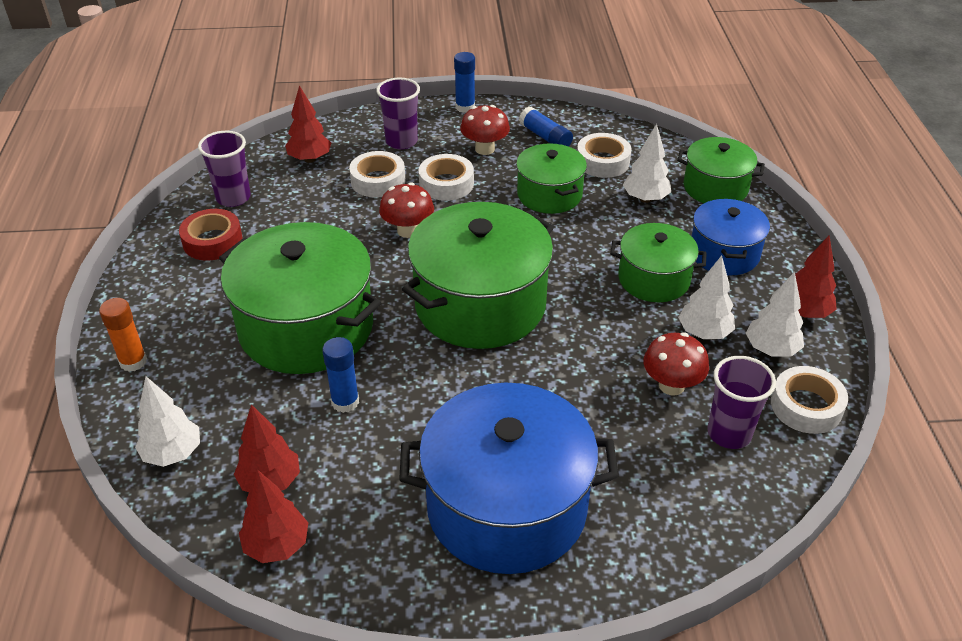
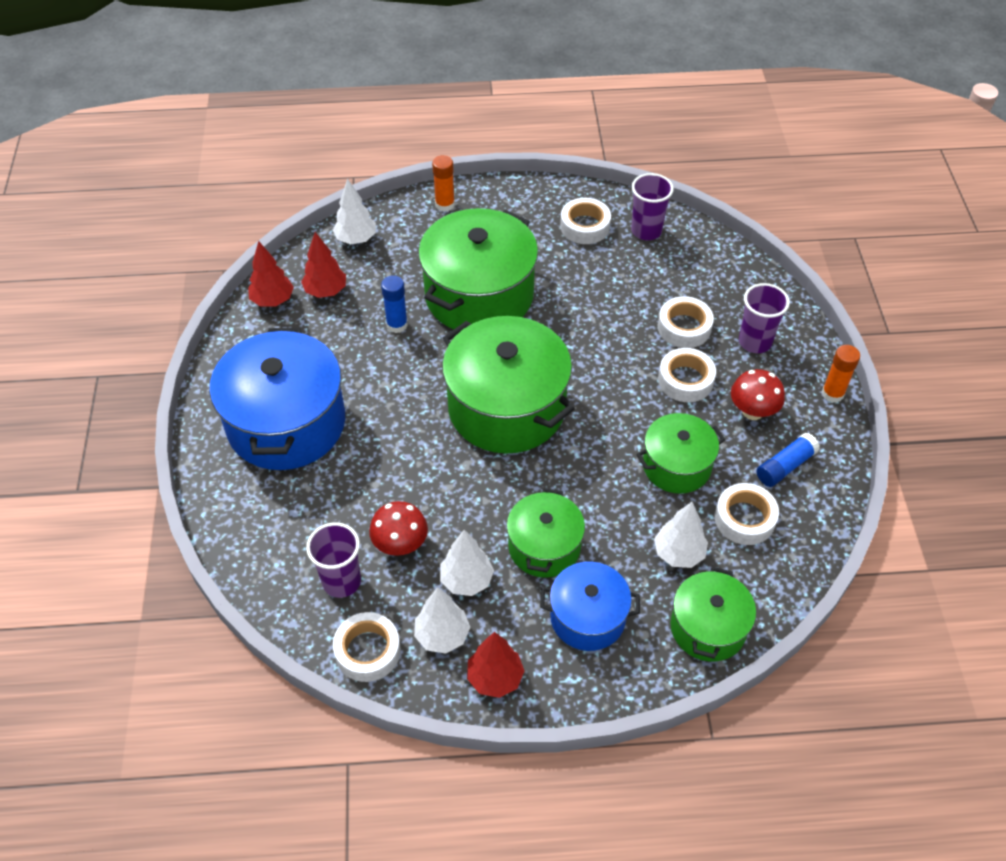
camera: 90 degrees right, 10 degrees up
(212, 241) = (585, 226): red tape -> white tape
(310, 159) = (713, 275): red tree -> none
(408, 230) = (608, 353): red mushroom -> none
(465, 107) = (832, 394): blue glue stick -> orange glue stick

